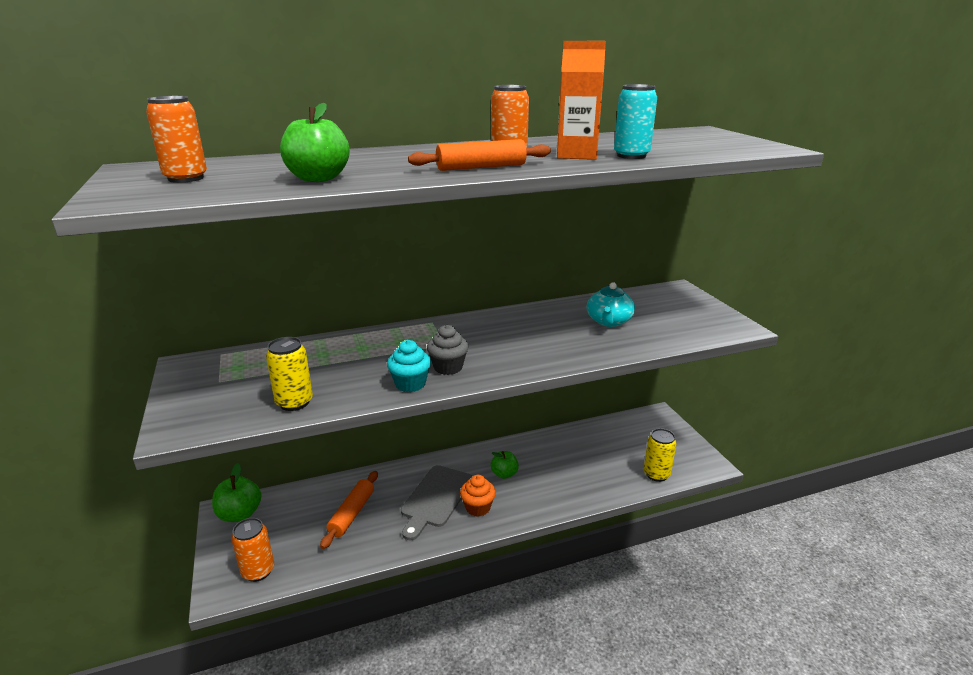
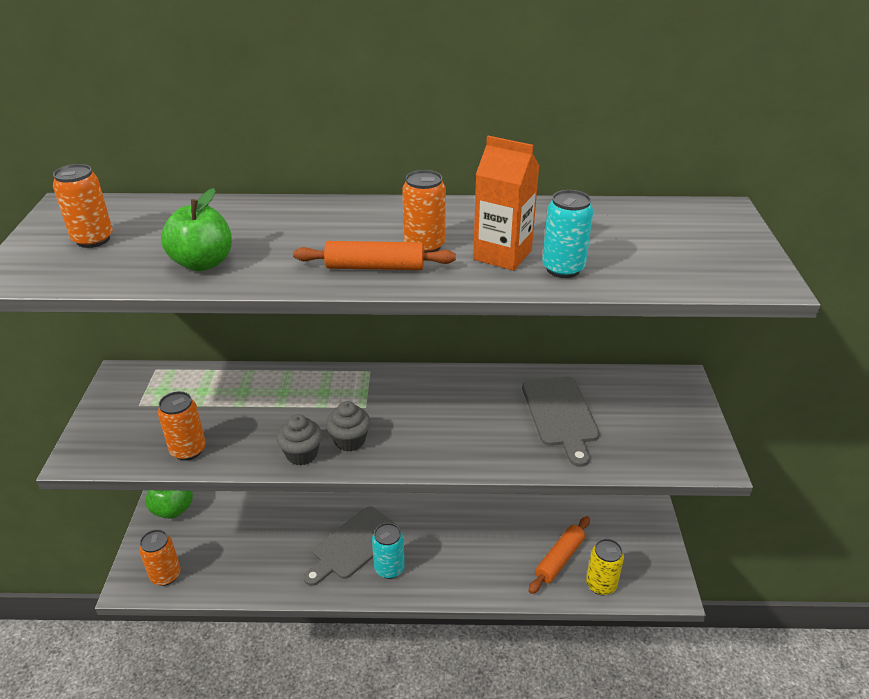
camera: 20 degrees right, 10 degrees up
(294, 402) = (188, 450): yellow can -> orange can
(352, 514) = (269, 539): orange rolling pin -> orange rolling pin (559, 559)
(410, 384) = (302, 454): turquoise cupcake -> grey cupcake
(478, 508) = (389, 568): orange cupcake -> turquoise can
(504, 474) = (435, 536): green apple -> none
(609, 321) = (560, 415): turquoise teapot -> grey cutting board

